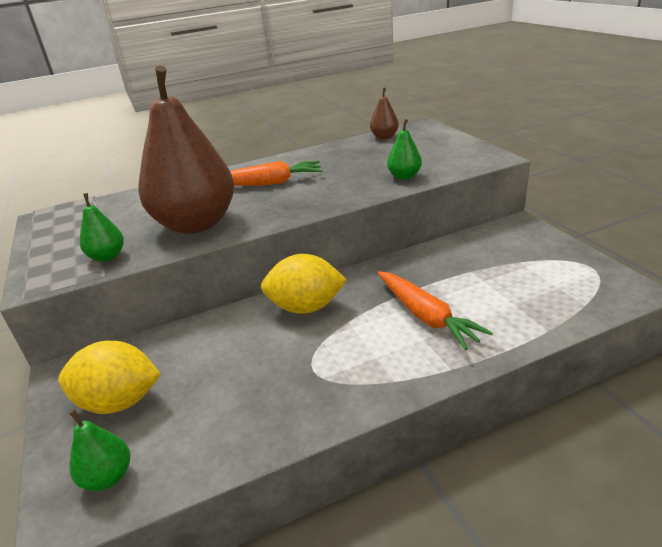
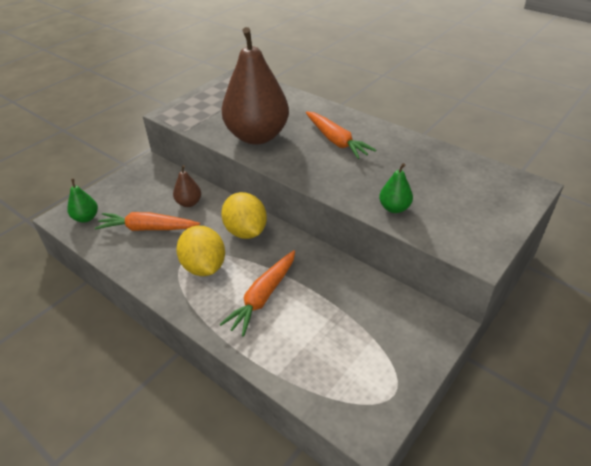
camera: 60 degrees right, 10 degrees up
(107, 257) = (203, 122): green pear -> none
(119, 402) = (134, 195): yellow lemon -> yellow lemon (204, 267)
(214, 398) = (147, 228): none -> orange carrot
(384, 137) = (478, 169): brown pear -> brown pear (189, 203)

